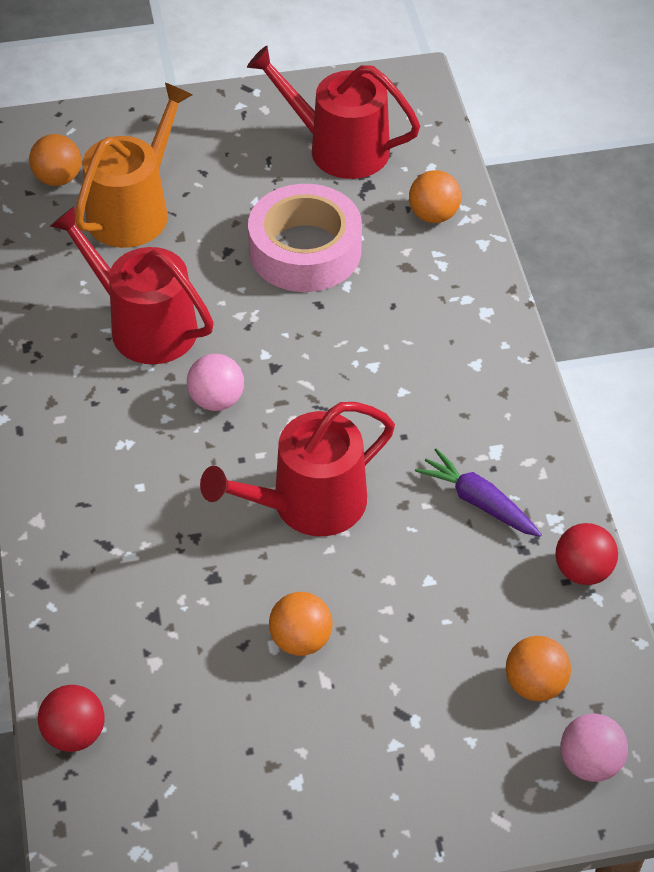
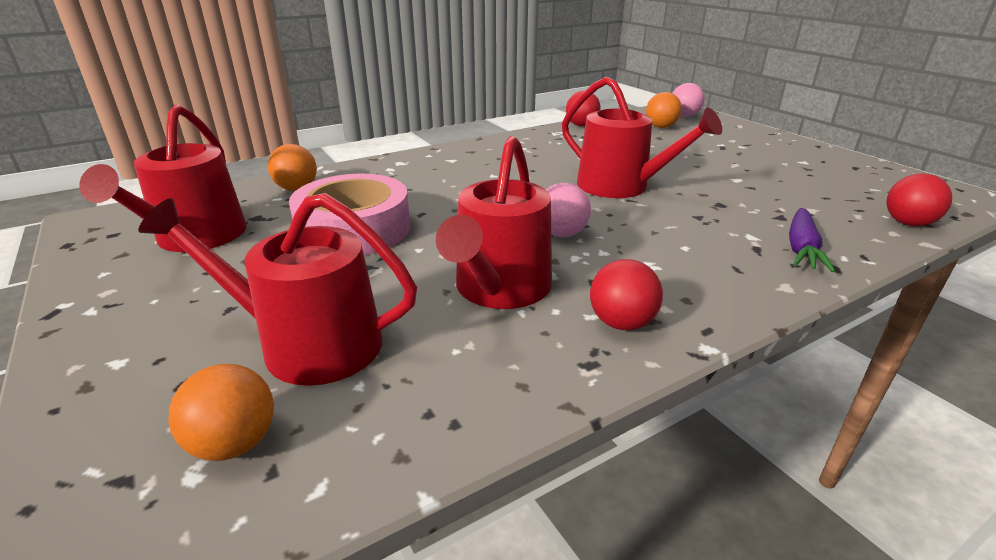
camera: 110 degrees left, 20 degrees down
(57, 382) = (621, 323): none -> red ball
(134, 210) = (308, 344): orange watering can -> red watering can
(300, 640) = (721, 173): orange ball -> none
(478, 501) = (563, 148): purple carrot -> purple carrot (801, 248)

